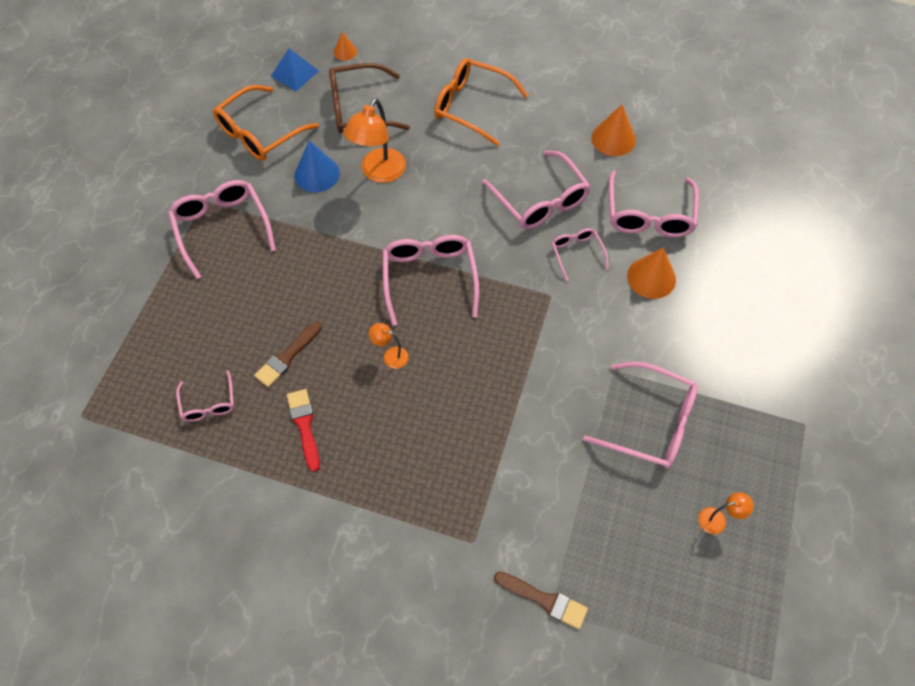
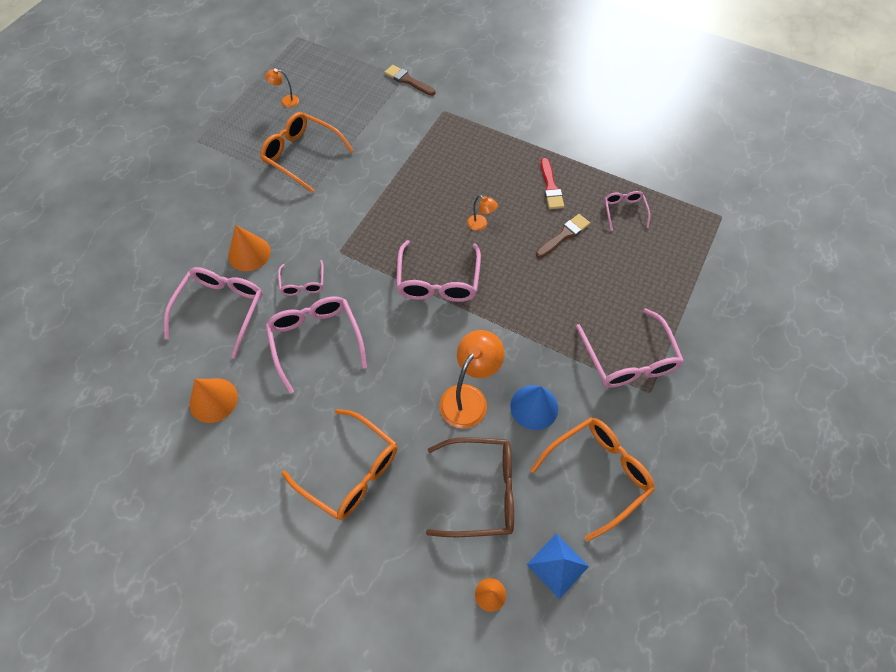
camera: 170 degrees left, 0 degrees up
(651, 423) = (301, 155): pink glasses -> orange glasses

